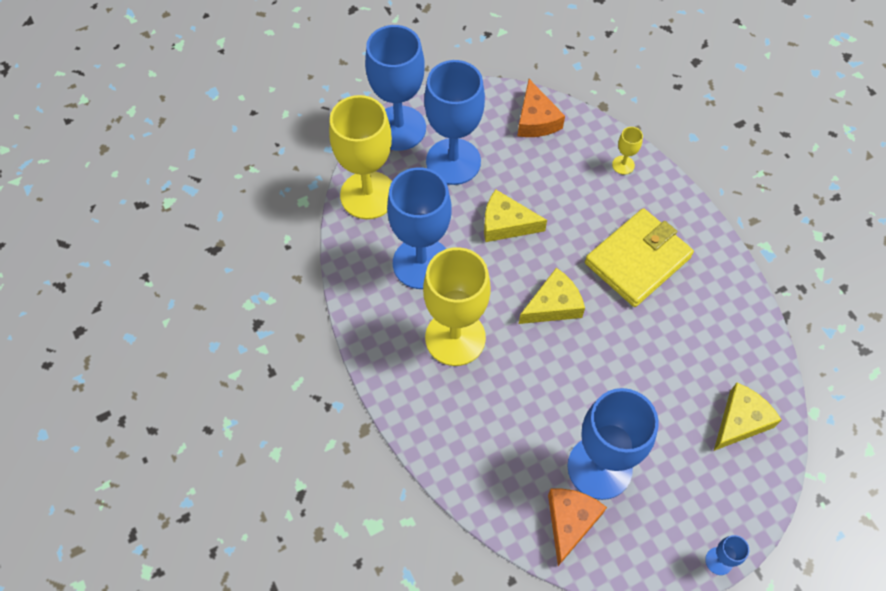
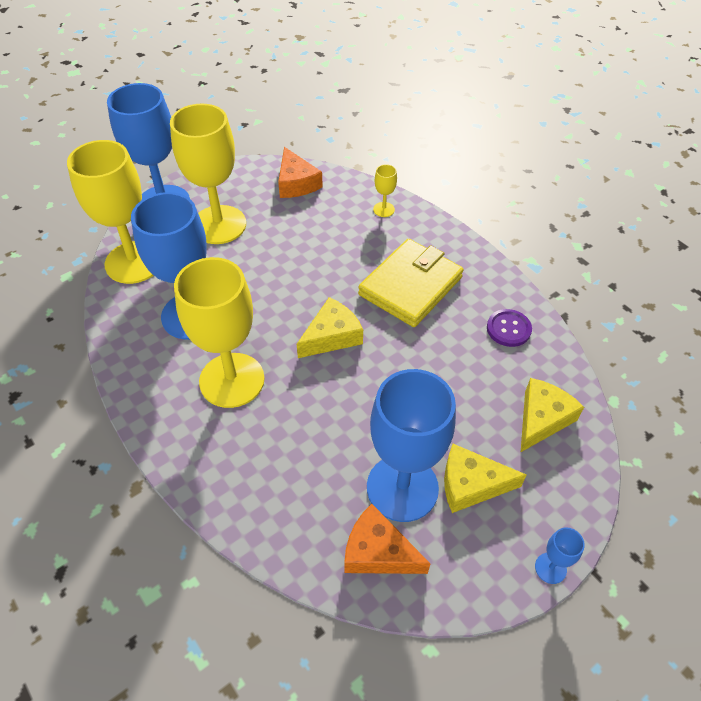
camera: 10 degrees left, 10 degrees down
(453, 161) = (219, 225): blue goblet -> yellow goblet
(506, 224) = (276, 271): yellow cheese -> yellow cheese (471, 484)
(570, 522) = (378, 552): orange cheese -> orange cheese turned 75 degrees counterclockwise
(727, 322) = (508, 329): none -> purple button

